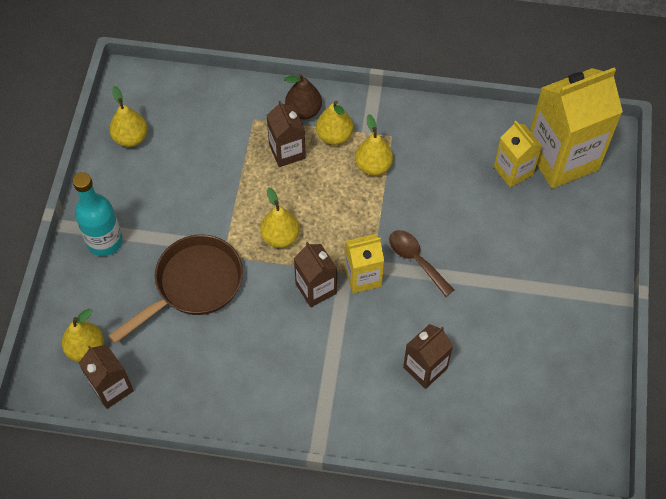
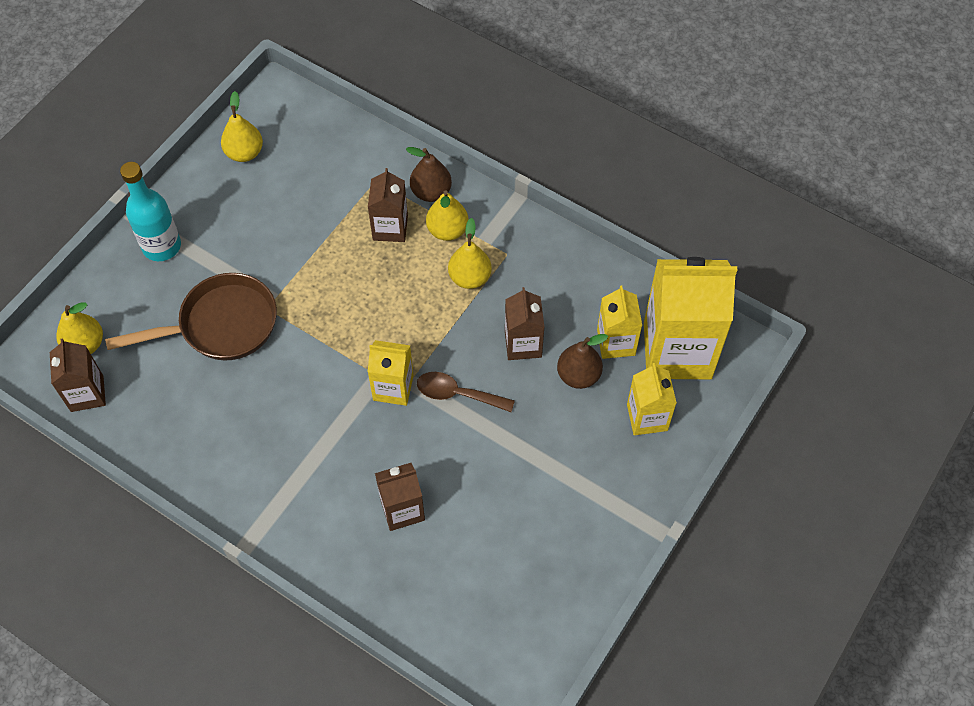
camera: 25 degrees right, 0 degrees up
(280, 237) = (333, 312): yellow pear -> none
(316, 288) = (339, 380): brown carton -> brown carton (523, 344)
(416, 260) = (458, 394): brown spoon -> brown spoon turned 60 degrees counterclockwise
(500, 207) = (578, 375): none -> brown pear
(568, 218) = (647, 417): none -> yellow carton

